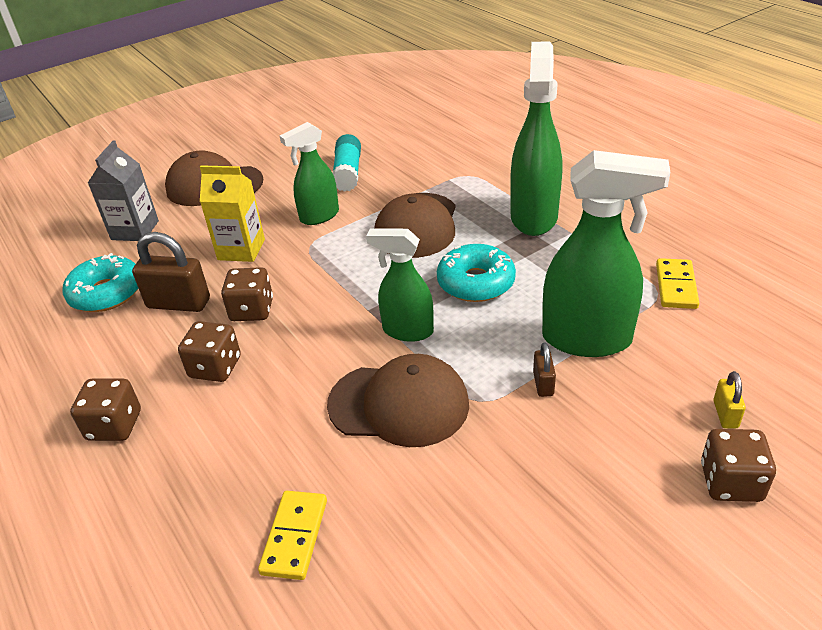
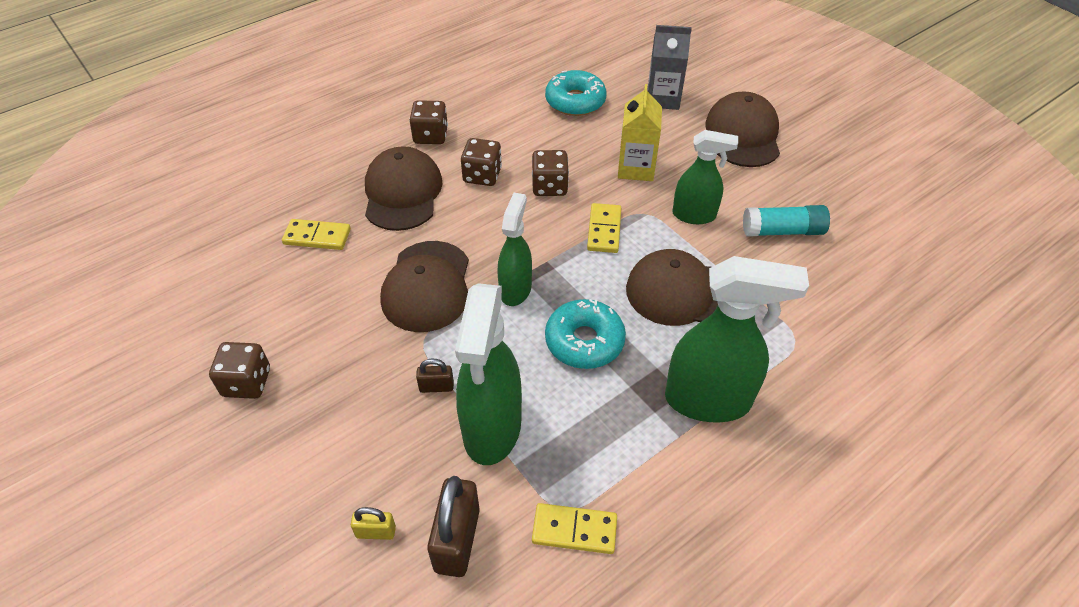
camera: 85 degrees right, 10 degrees up
(178, 303) = (560, 143): brown padlock -> brown padlock (457, 540)
(226, 445) = (402, 193): none -> brown cap
(319, 216) = (694, 215): green spray bottle -> green spray bottle turned 135 degrees clockwise
(329, 271) = (604, 230): none -> yellow domino
(730, 482) = (299, 515): brown dice -> brown dice (247, 382)

